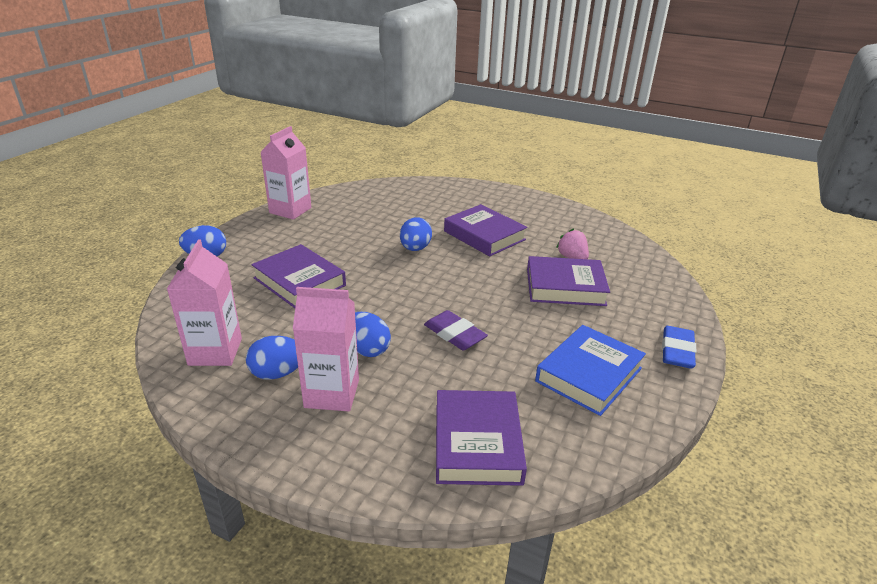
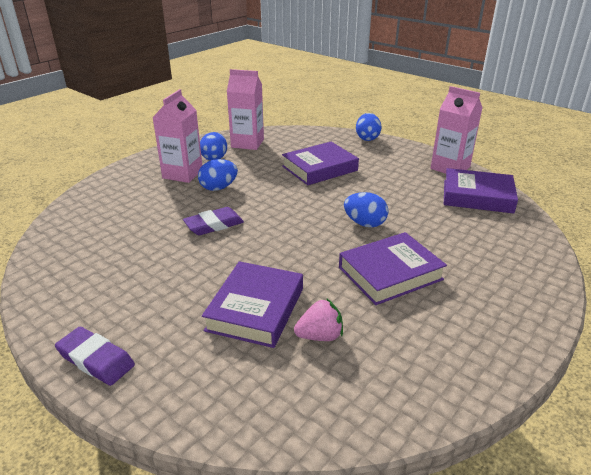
camera: 105 degrees right, 0 degrees up
(477, 443) = (97, 216): purple book -> purple book (477, 196)
(589, 375) = (114, 283): blue book -> none
(677, 351) = (96, 359): blue eraser -> purple eraser

